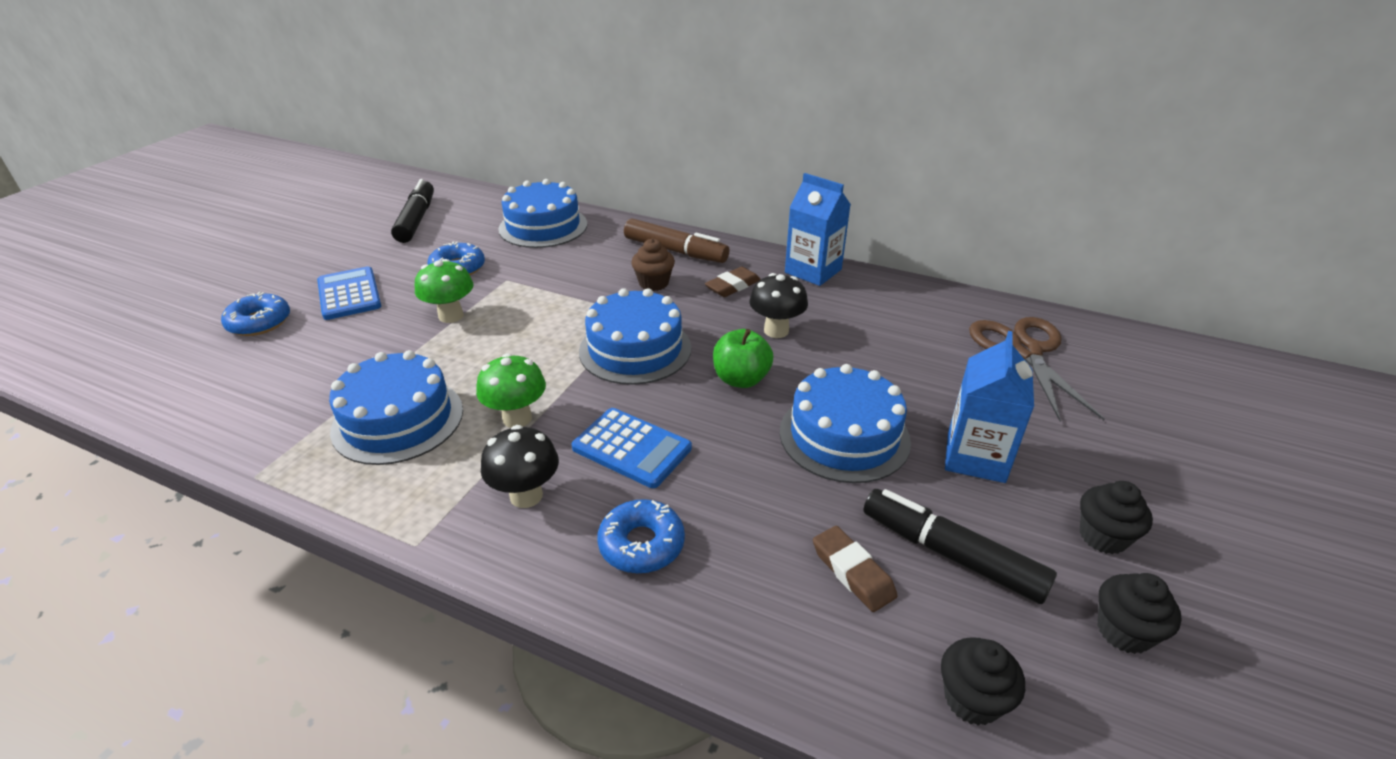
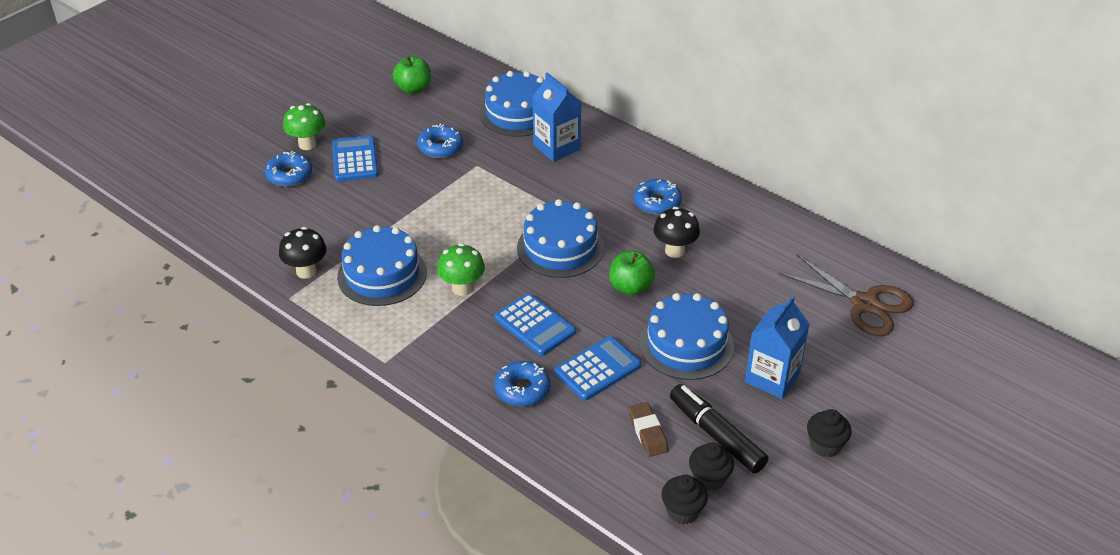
camera: 15 degrees right, 5 degrees up
(416, 220) = (413, 89): black marker -> green apple
(451, 316) = (429, 193): green mushroom -> green mushroom (307, 144)
(526, 495) = (457, 344): black mushroom -> black mushroom (306, 271)
(654, 283) = (593, 189): brown cupcake -> none
(675, 251) = (622, 158): brown marker -> none
(732, 286) = (657, 202): brown eraser -> blue donut
(740, 491) = (597, 369): none -> blue calculator
(813, 271) = (731, 199): blue carton -> blue carton (556, 147)
(1024, 351) = (864, 304): brown scissors -> brown scissors turned 120 degrees clockwise
(1123, 631) = (797, 499): black cupcake -> black cupcake (709, 479)

